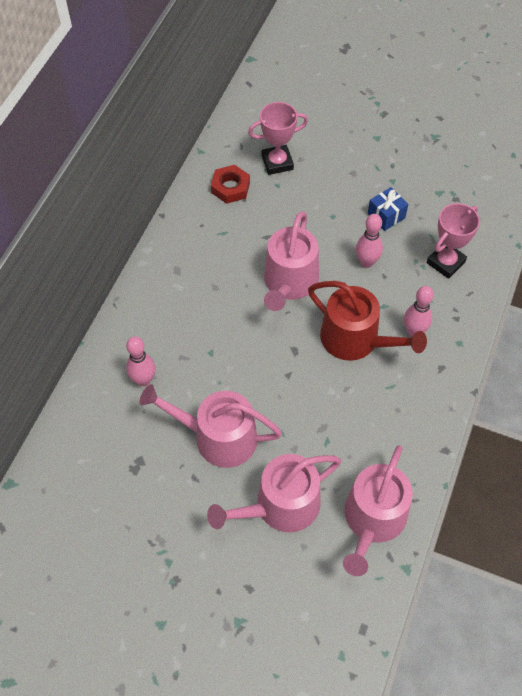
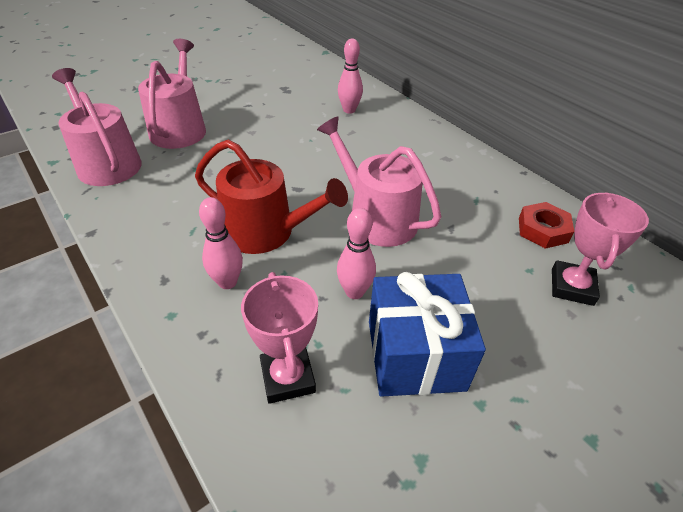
camera: 120 degrees right, 15 degrees down
(218, 437) = (265, 123): pink watering can -> none
(356, 340) = (266, 232): red watering can -> red watering can turned 135 degrees counterclockwise
(386, 216) = (415, 354): blue gift -> blue gift, size x1.92

